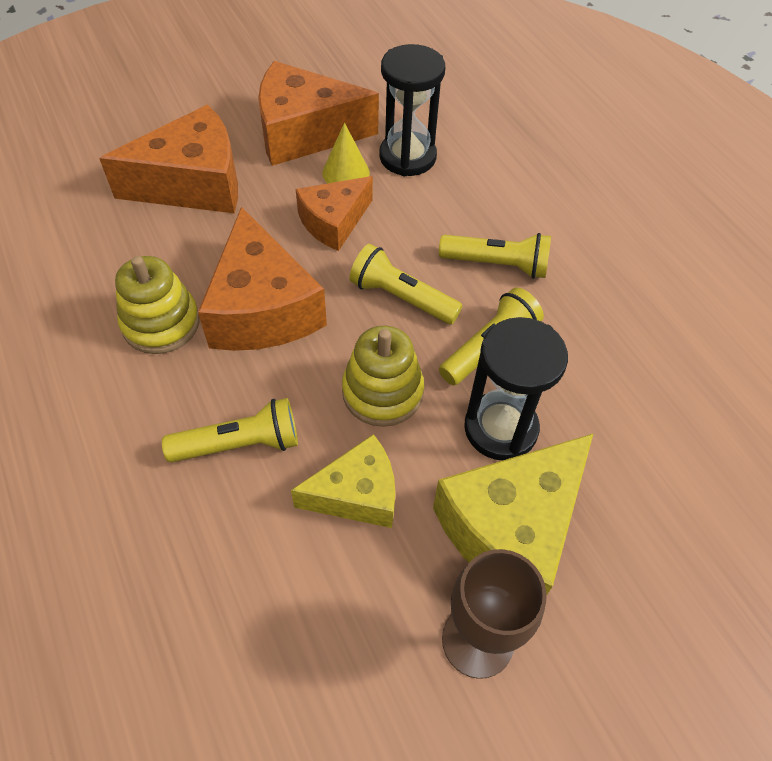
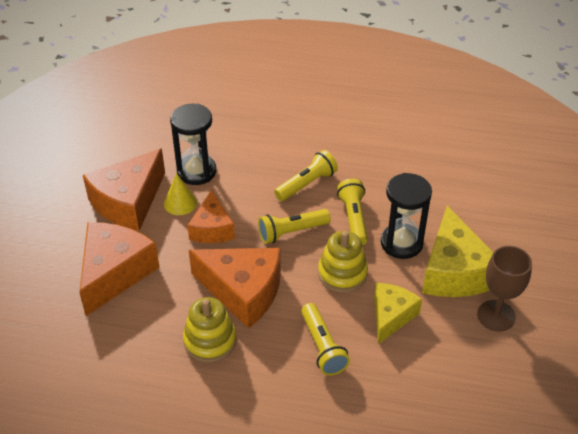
camera: 50 degrees left, 10 degrees down
(239, 444) = (322, 346): yellow flashlight -> yellow flashlight turned 135 degrees clockwise

